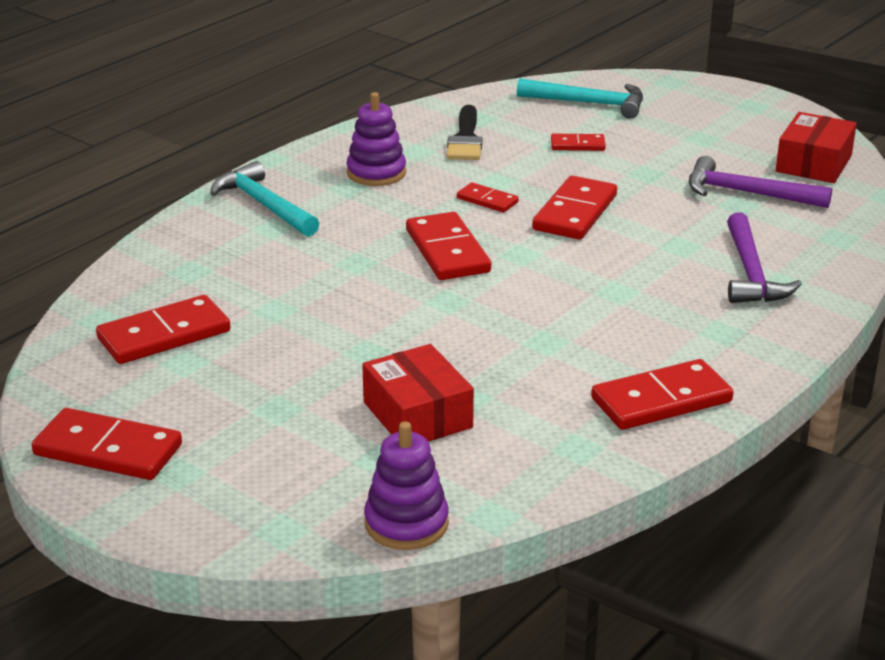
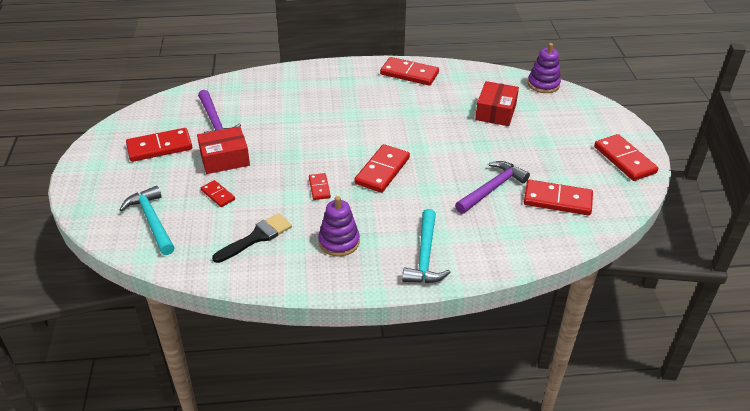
camera: 135 degrees left, 10 degrees up
(575, 213) = (297, 157): red domino -> red domino (159, 147)
(750, 273) = (292, 93): purple hammer -> purple hammer (492, 189)
(813, 163) = (157, 119): red box -> red box (224, 159)

